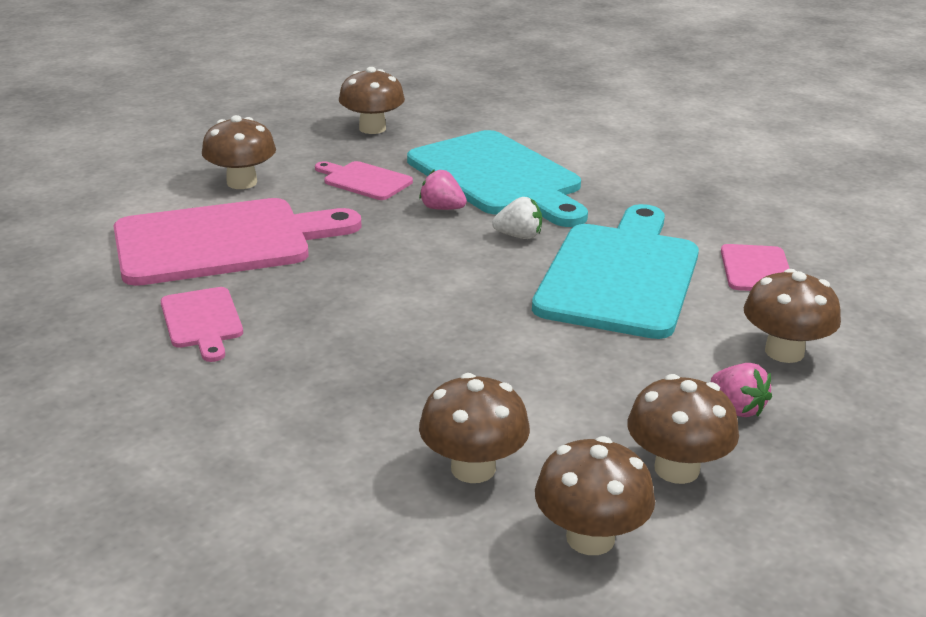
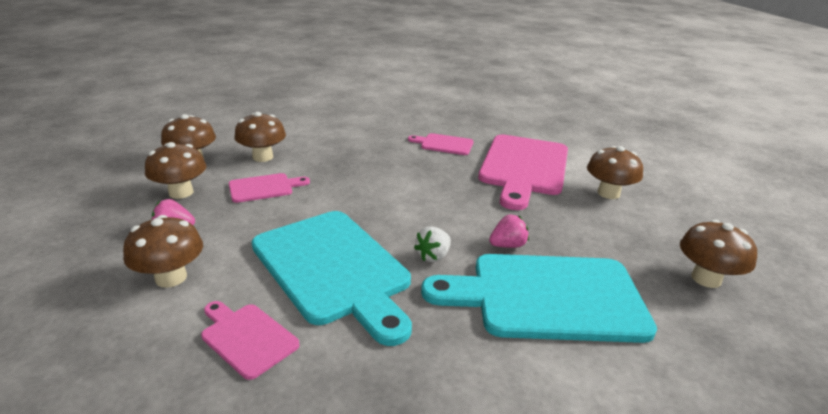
camera: 125 degrees right, 0 degrees up
(364, 180) = (583, 234): pink cutting board -> pink cutting board (264, 188)

